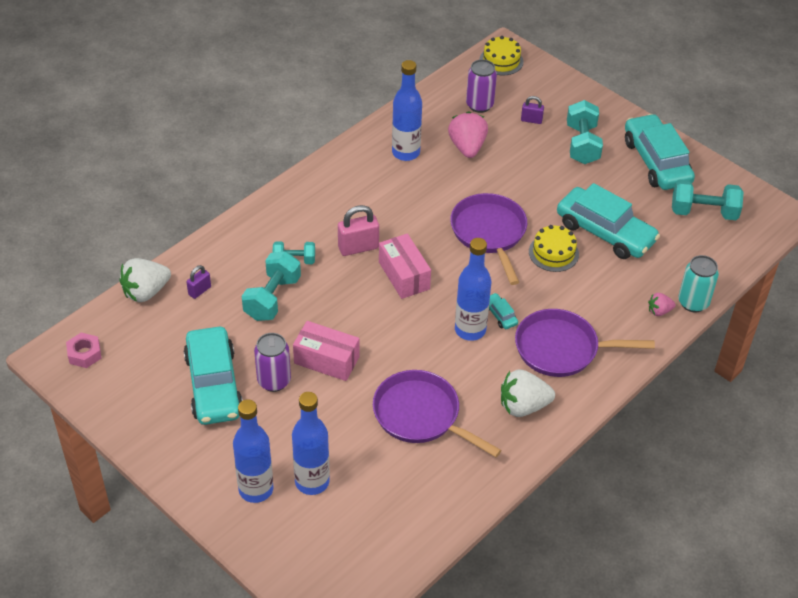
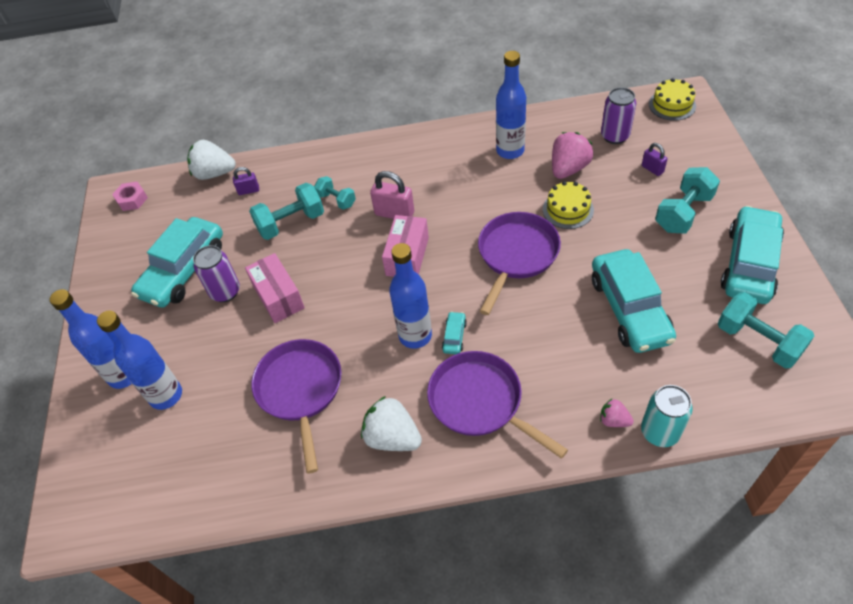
camera: 45 degrees right, 5 degrees up
(553, 253) = (559, 303): yellow cake -> yellow cake (568, 209)

